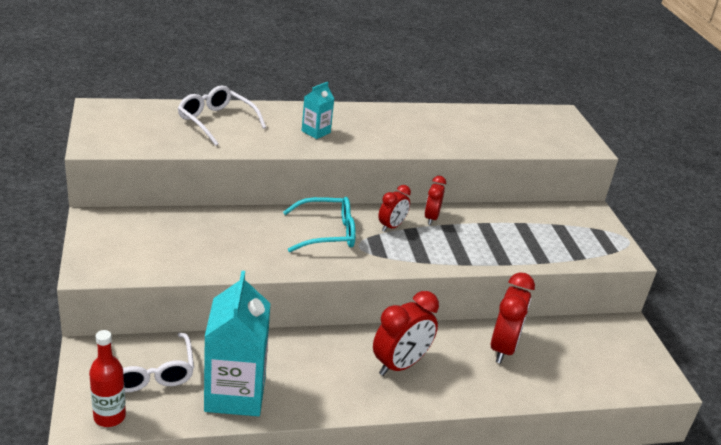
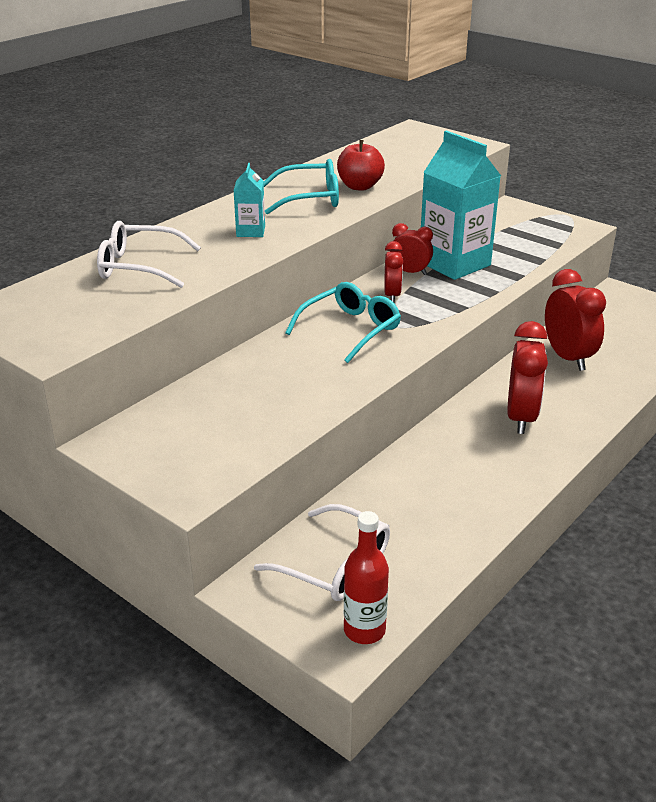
camera: 35 degrees left, 0 degrees up
(235, 394) = (438, 530): turquoise carton -> turquoise carton (454, 264)
(392, 128) = (309, 198): none -> turquoise glasses
(431, 218) = (410, 272): red clock -> red clock turned 135 degrees clockwise
(440, 136) = (359, 186): none -> red apple

